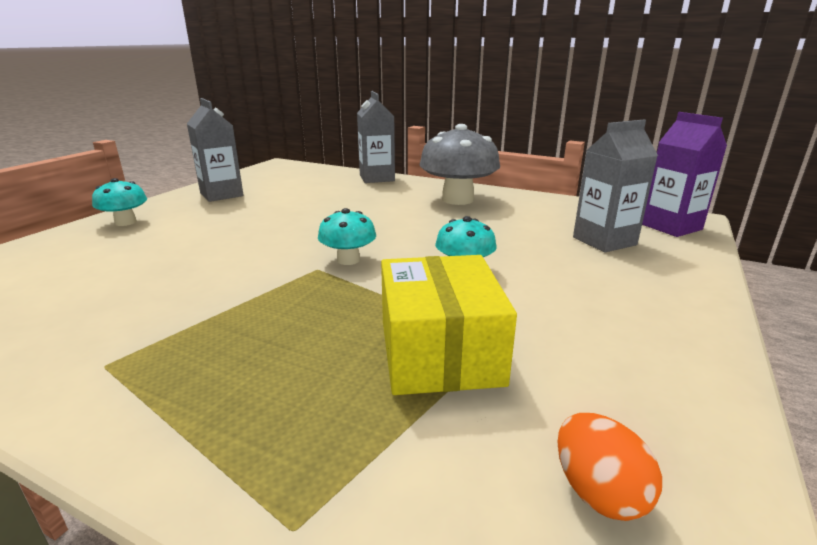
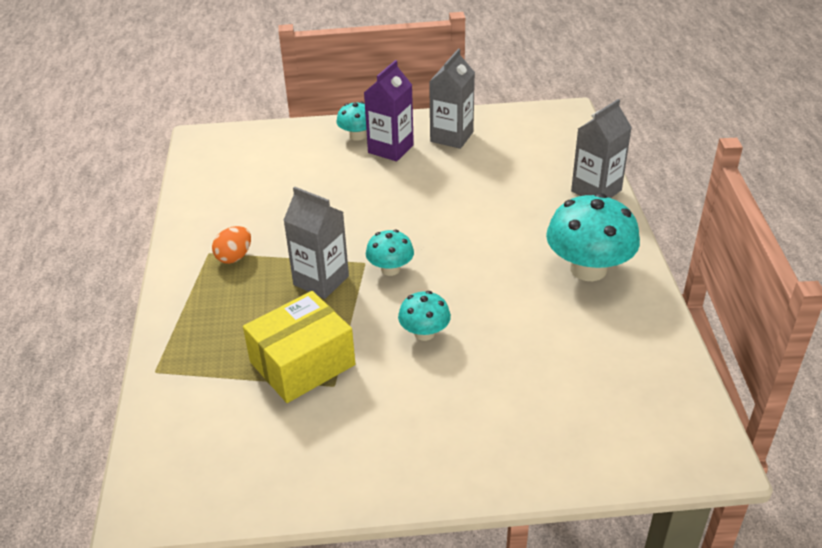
camera: 60 degrees right, 15 degrees up
(457, 199) = (588, 269): grey mushroom -> turquoise mushroom
(598, 492) = (225, 457): orange egg -> orange egg (234, 257)
(604, 241) = (567, 400): grey carton -> grey carton (321, 280)
(671, 227) = (664, 444): purple carton -> purple carton (390, 149)

